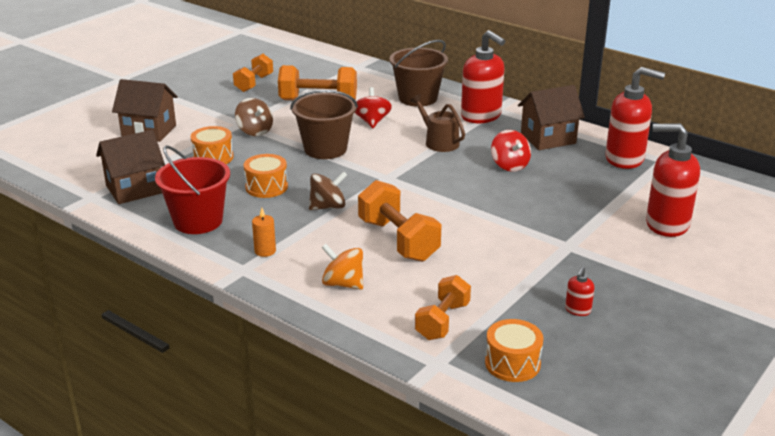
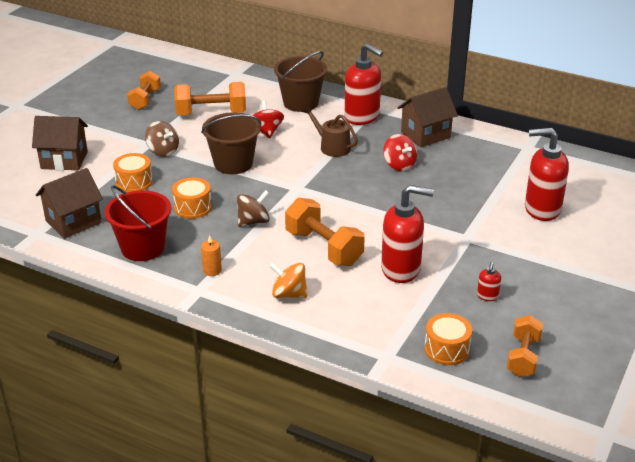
camera: 10 degrees left, 5 degrees up
(442, 321) = (381, 319): orange dumbbell -> orange dumbbell (523, 357)
(625, 159) = (495, 149): red soap dispenser -> red soap dispenser (401, 269)

